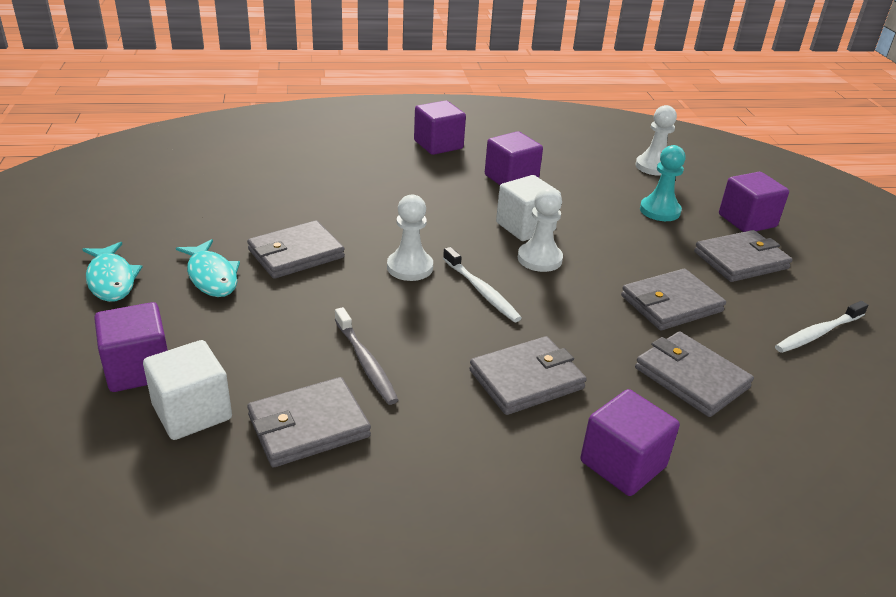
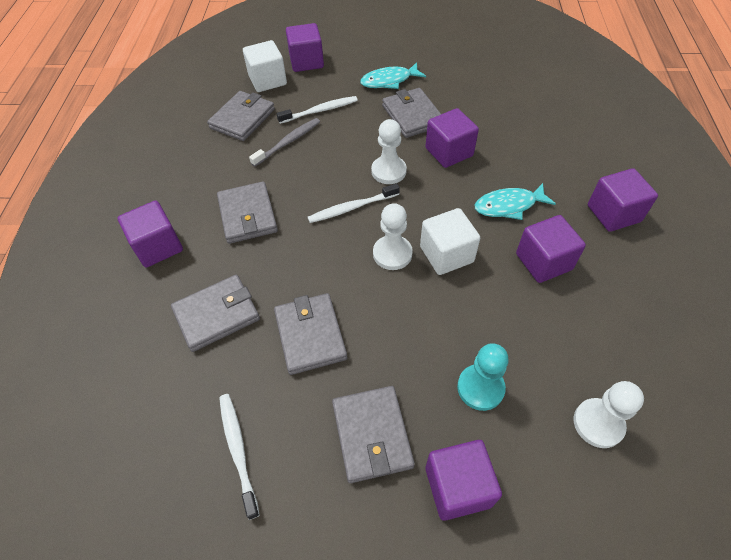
camera: 105 degrees right, 20 degrees up
(111, 280) = (390, 45): turquoise fish -> turquoise fish (508, 206)
(285, 338) = (320, 111): none -> white toothbrush
(309, 426) = (242, 119): grey wallet -> grey wallet turned 45 degrees clockwise
(365, 362) = (288, 142): grey toothbrush -> grey toothbrush turned 150 degrees clockwise
(366, 226) = (449, 152): none -> purple cube

